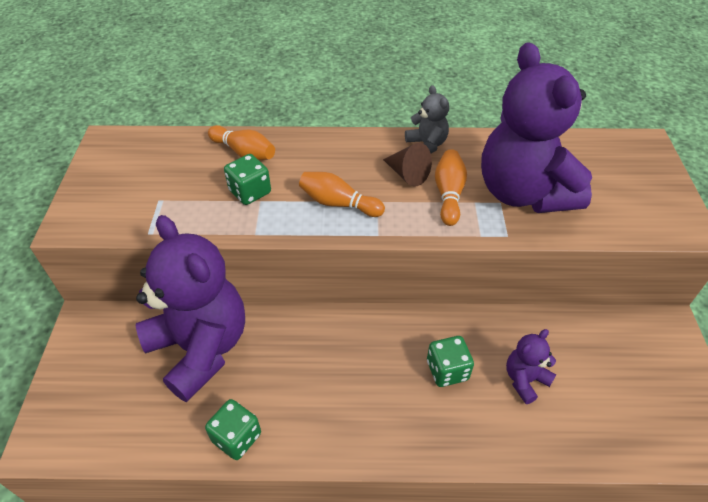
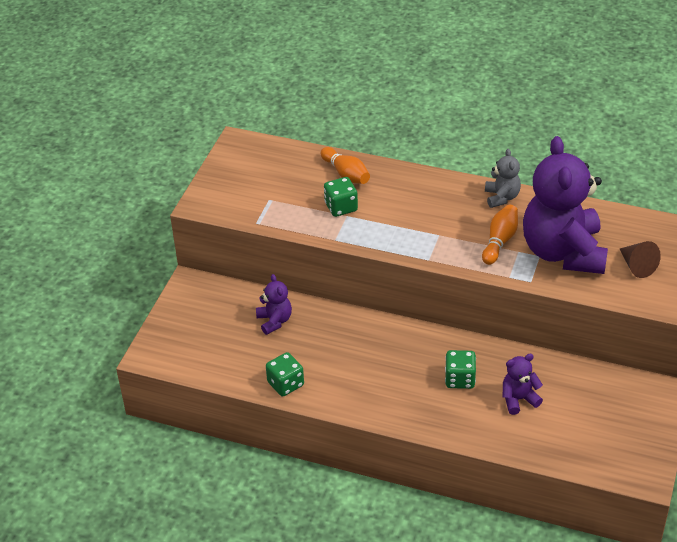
camera: 20 degrees right, 5 degrees down
(200, 347) = (274, 321): purple teddy bear -> purple teddy bear, size x0.43
(338, 203) = (407, 230): orange bowling pin -> none
(407, 174) = (473, 218): brown cone -> brown cone (637, 266)

